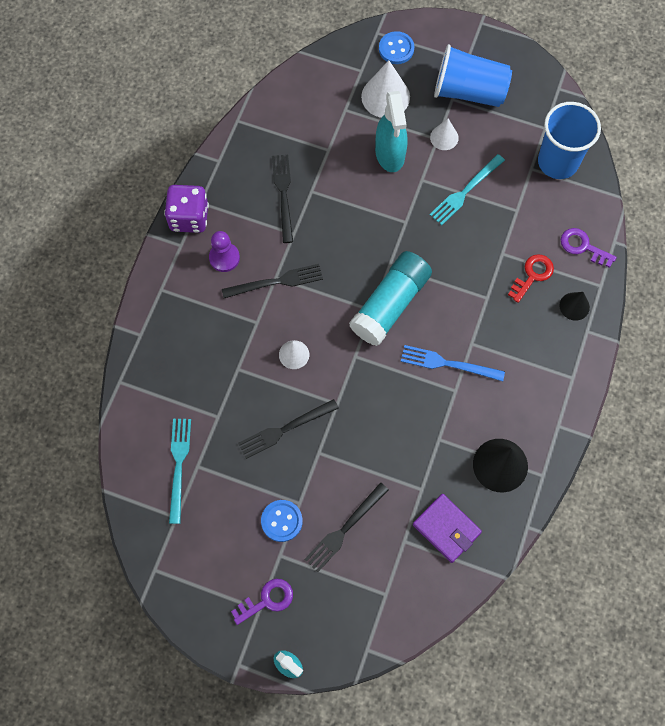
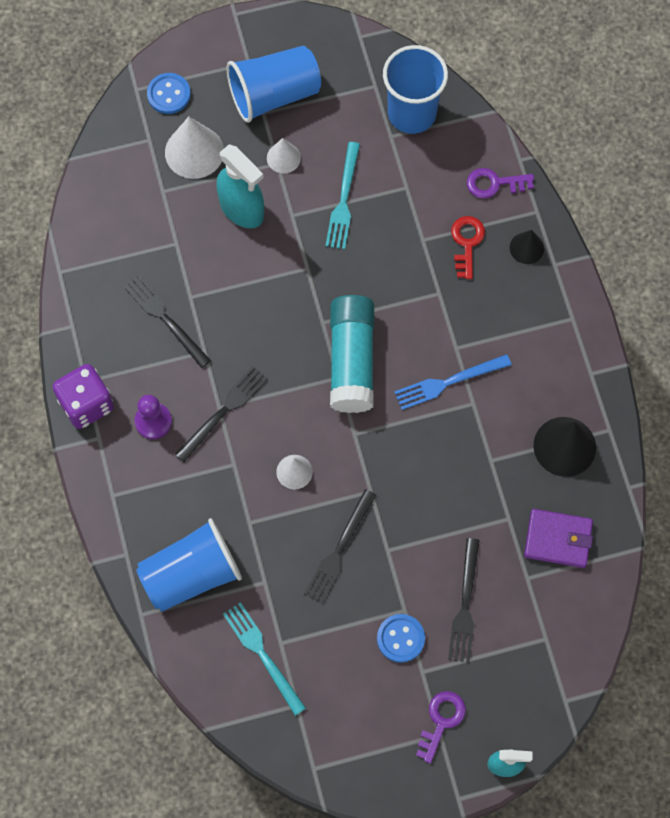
camera: 35 degrees left, 0 degrees up
(172, 377) = (191, 574): none -> blue cup

